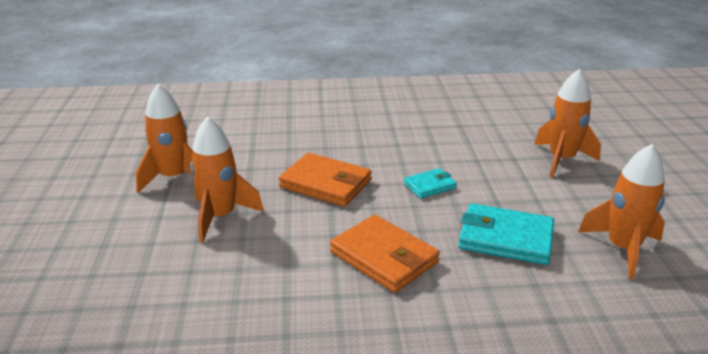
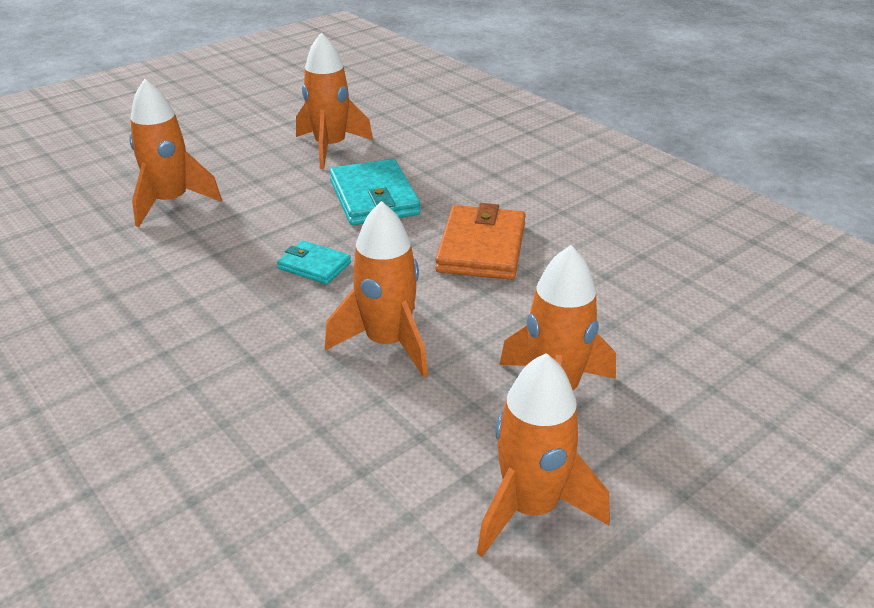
camera: 125 degrees left, 5 degrees up
(325, 183) = (387, 343): orange wallet -> orange rocket

